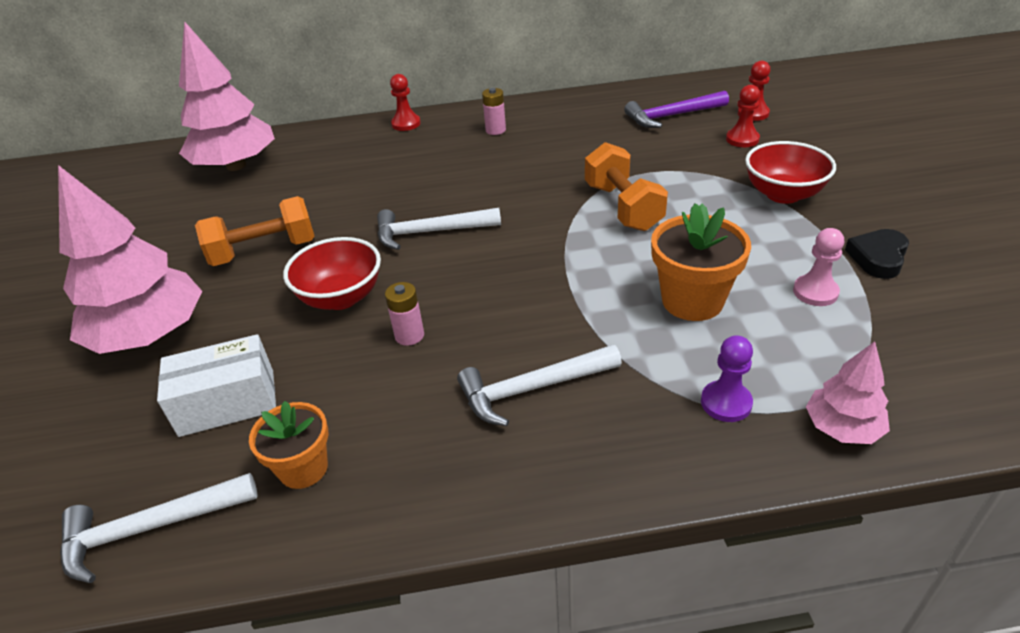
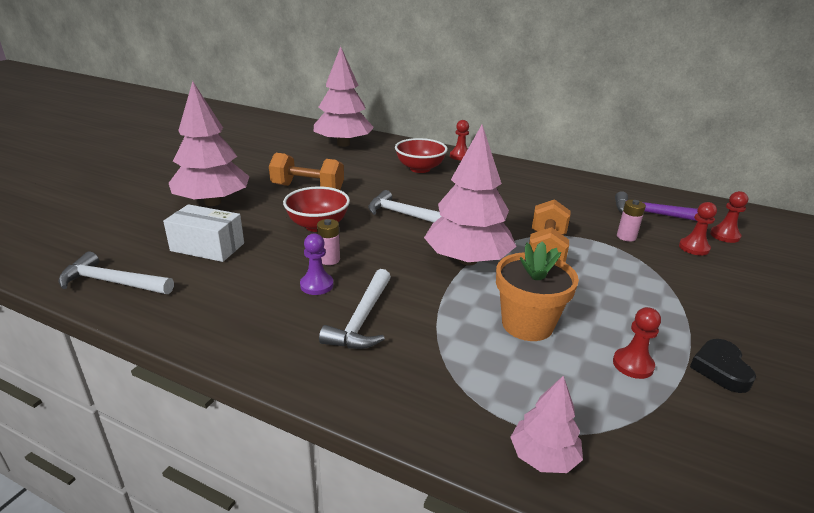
camera: 30 degrees right, 10 degrees down
(303, 468) = (202, 293): orange flower pot -> none
(495, 130) = (512, 178): pink battery -> pink battery (626, 237)
(532, 389) = (362, 319): white hammer -> white hammer turned 90 degrees counterclockwise
(560, 257) = (467, 260): none -> pink tree
(726, 403) = (475, 393): purple pawn -> purple pawn (316, 285)
(783, 194) = (685, 294): red bowl -> red bowl (420, 169)
(815, 292) = (633, 365): pink pawn -> red pawn
(878, 257) = (720, 369): black heart -> black heart turned 60 degrees counterclockwise

